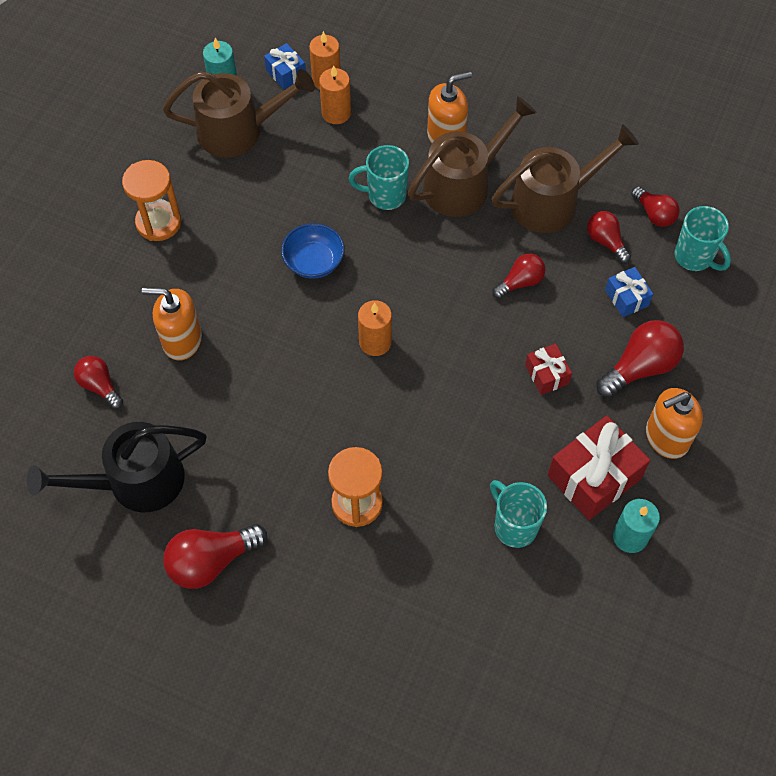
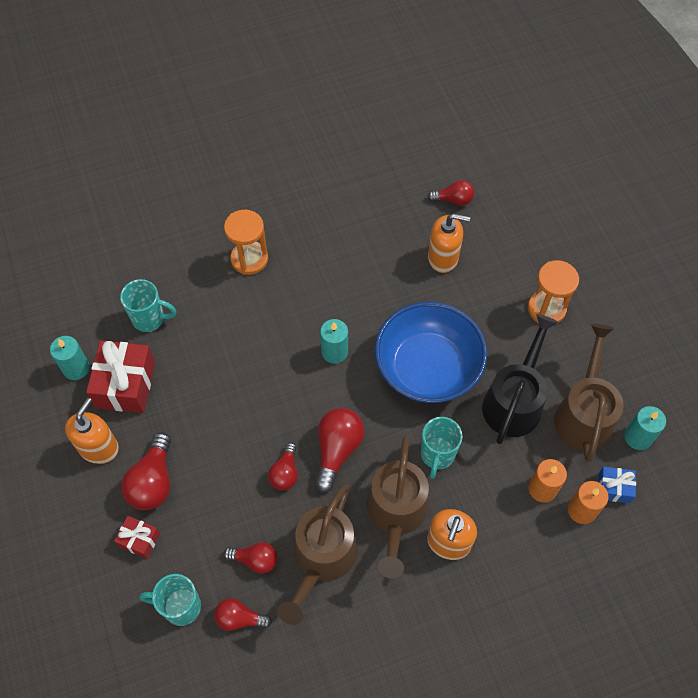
camera: 135 degrees right, 0 degrees up
(135, 482) = (375, 175): black watering can -> black watering can (514, 401)
(182, 340) = (443, 257): orange soap dispenser -> orange soap dispenser turned 45 degrees clockwise
(211, 561) = (294, 175): red light bulb -> red light bulb (337, 450)
(239, 131) = (584, 413): brown watering can -> brown watering can turned 150 degrees clockwise
(314, 262) = (427, 368): blue bowl -> blue bowl, size x2.03
(375, 342) = (334, 352): orange candle -> turquoise candle
(385, 195) = (437, 455): turquoise mug -> turquoise mug turned 150 degrees clockwise
(546, 374) = (210, 423): red gift -> red gift (139, 540)
(626, 298) = (203, 526): blue gift -> none

